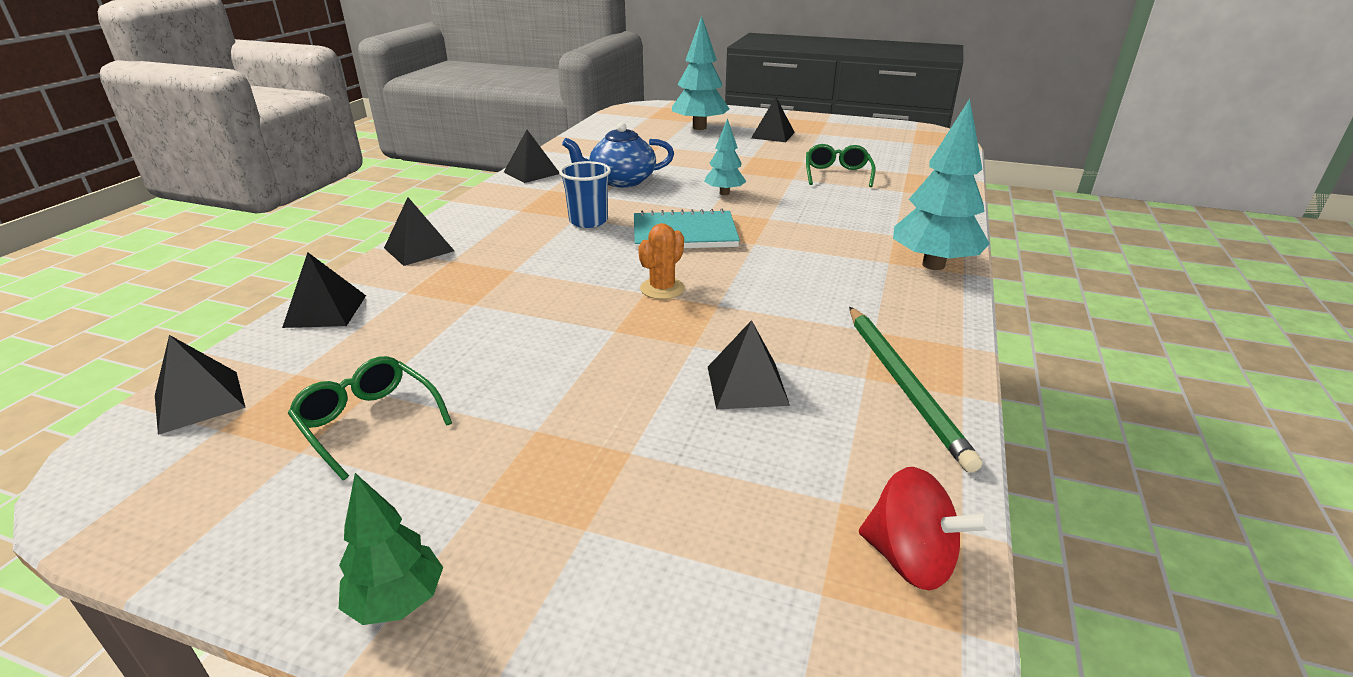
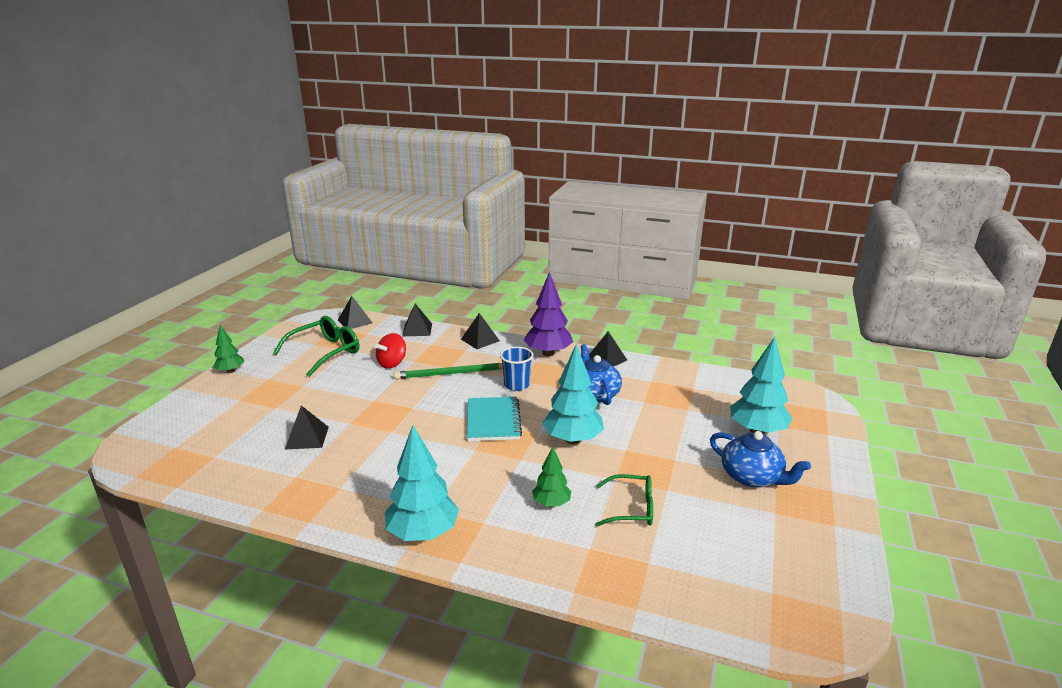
camera: 90 degrees right, 5 degrees down
(368, 422) = (325, 352): green glasses -> green glasses, size x1.56
(497, 202) = (548, 353): none -> purple tree
(662, 289) = (415, 413): orange cactus -> none
(724, 193) = (573, 440): turquoise tree -> turquoise tree, size x1.76
(773, 135) = (752, 477): black pyramid -> blue teapot
(845, 204) = (551, 503): none -> green tree
(904, 385) = (281, 489): green pencil -> green pencil (451, 374)
(910, 559) = (173, 470): red spinning top -> red spinning top (392, 363)

